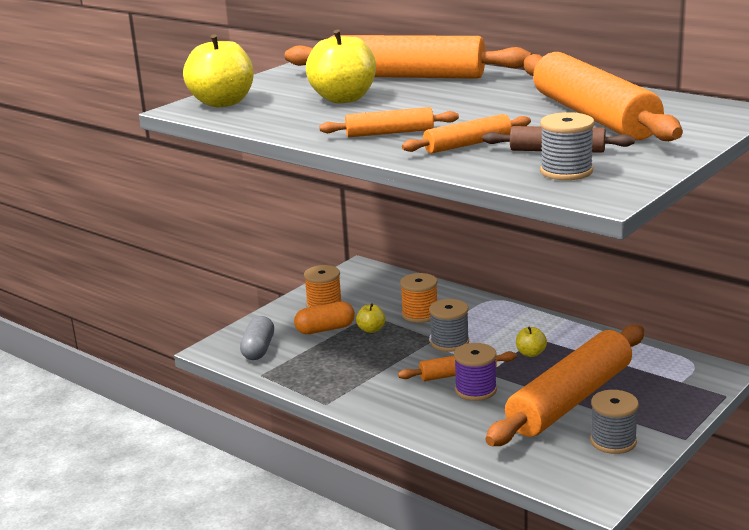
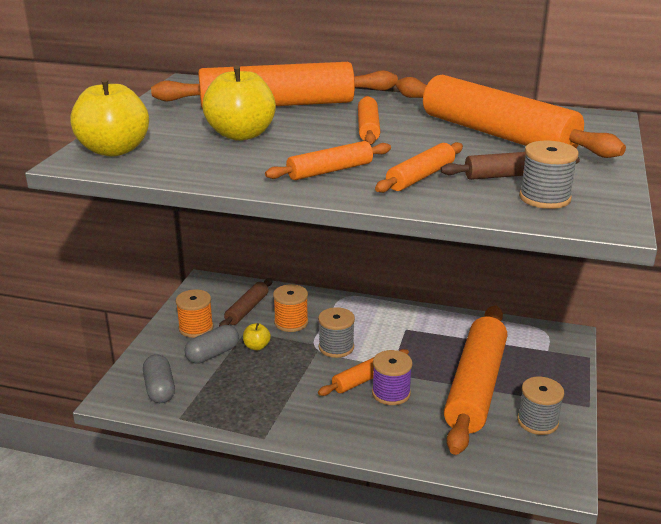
camera: 25 degrees left, 5 degrees up
(325, 329) = (213, 354): orange capsule -> grey capsule
(384, 297) = (247, 309): none -> brown rolling pin
(469, 102) = (368, 128): none -> orange rolling pin
(530, 353) = (412, 346): yellow apple -> none

